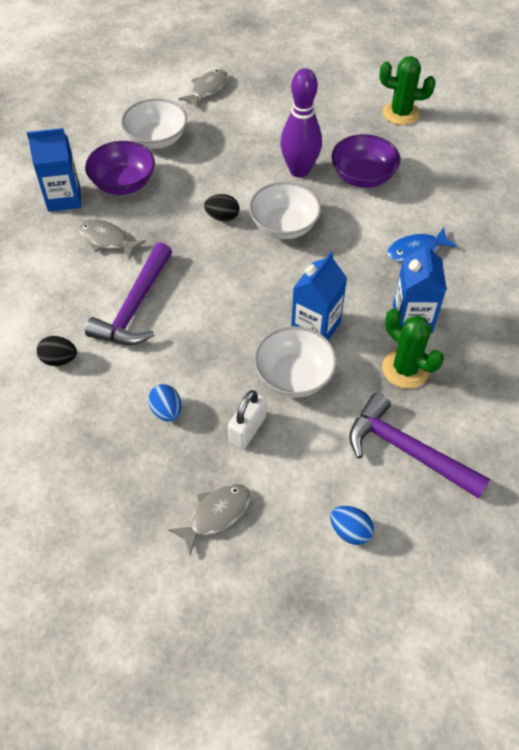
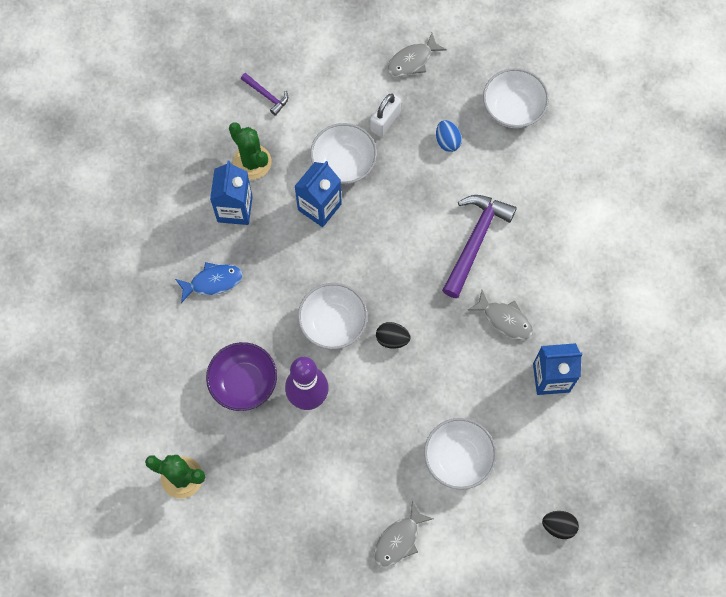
camera: 175 degrees left, 15 degrees up
(59, 359) = (536, 194): black egg -> black egg (558, 526)
(79, 459) = (513, 108): none -> white bowl
(123, 183) = (491, 394): purple bowl -> none
(350, 531) = (320, 42): blue egg -> none
(406, 450) = (267, 96): purple hammer -> purple hammer, size x0.50

